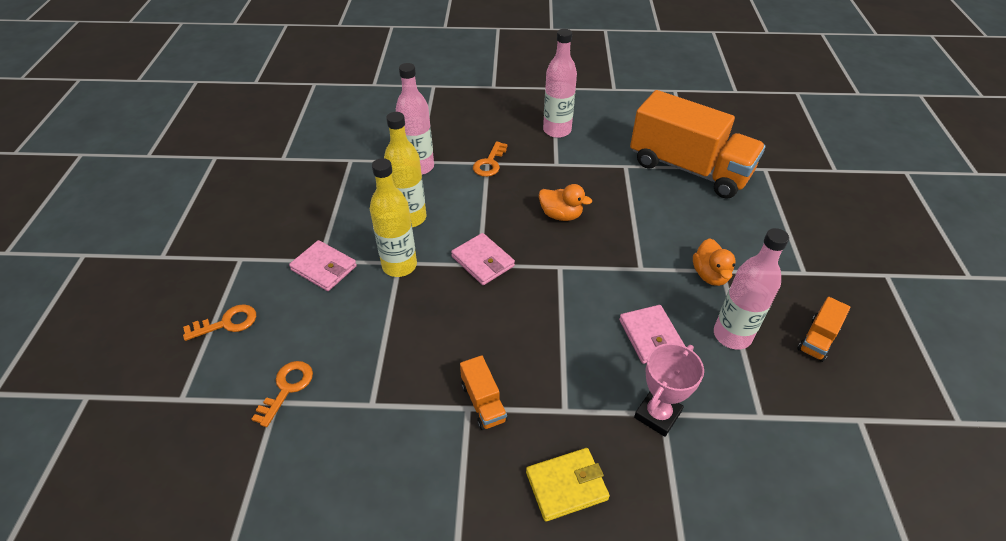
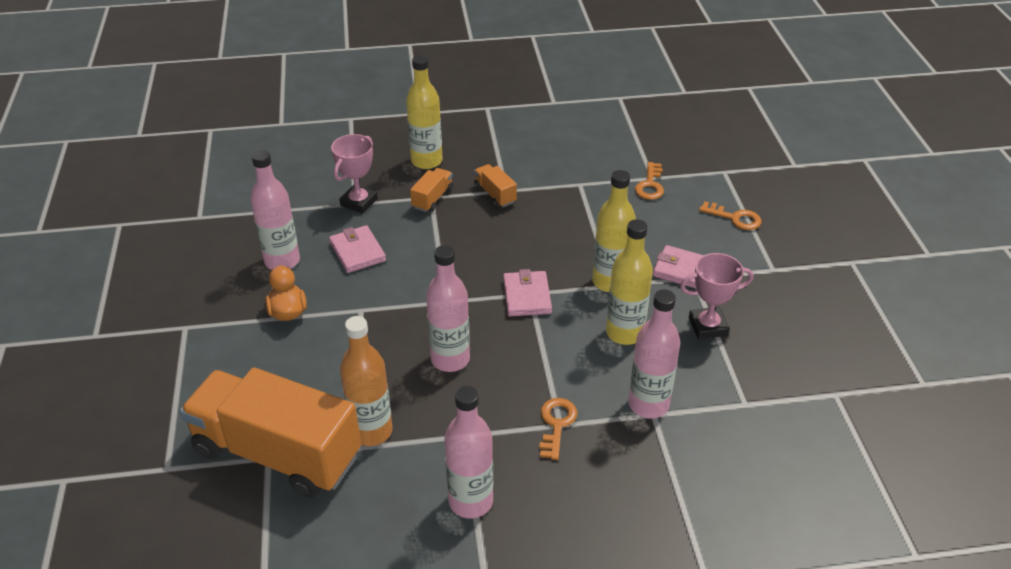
camera: 170 degrees right, 5 degrees down
(227, 323) = (735, 218): orange key -> orange key turned 120 degrees counterclockwise
(338, 214) = (708, 326): none -> pink trophy
(483, 261) = (527, 296): pink wallet -> pink wallet turned 45 degrees clockwise
(561, 215) = (450, 359): orange duck -> pink bottle
(566, 485) = (426, 161): yellow wallet -> yellow bottle
(623, 174) = (371, 431): none -> orange bottle
(818, 339) = (203, 267): orange truck -> orange truck (432, 198)

